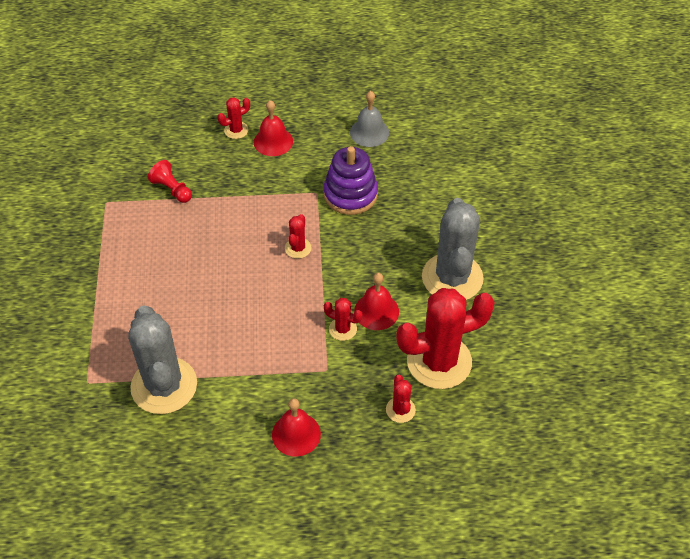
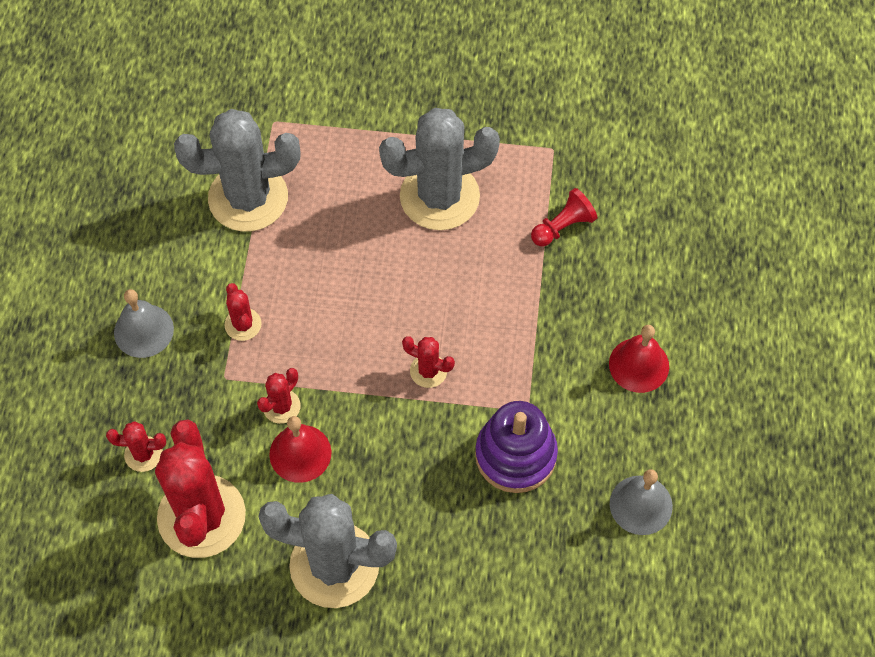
camera: 100 degrees right, 10 degrees up
(152, 262) = (439, 196): none -> grey cactus
(236, 130) = (669, 317): red cactus -> red cactus (243, 324)
(296, 434) = (143, 330): red bell -> grey bell

